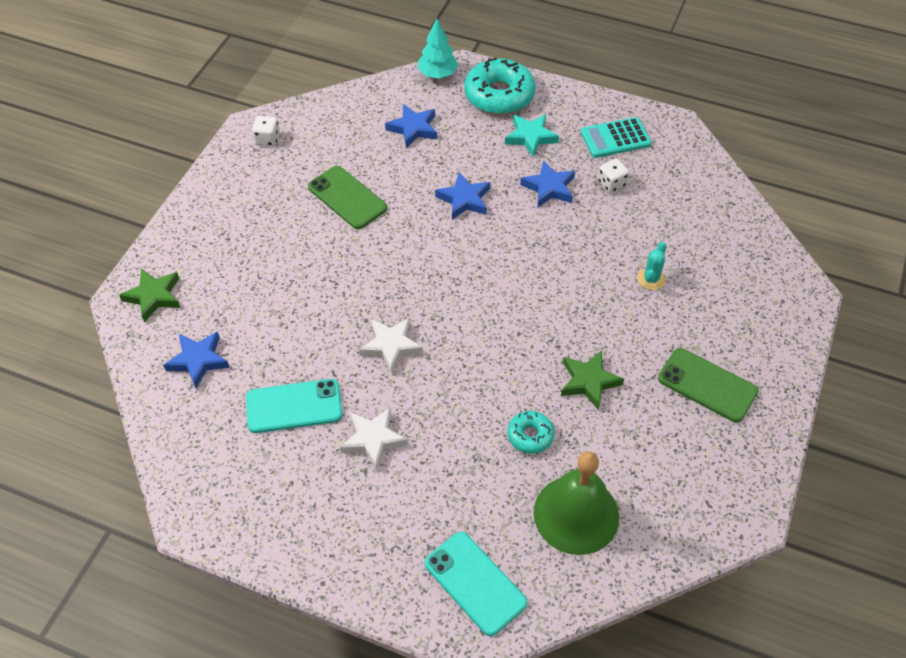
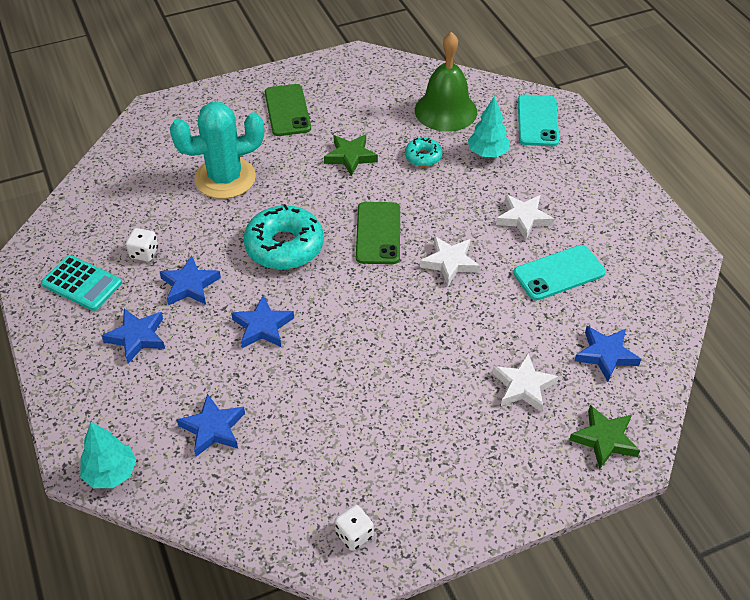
camera: 135 degrees left, 5 degrees down
(242, 291) = (523, 386): none -> white star
(294, 406) = (559, 273): turquoise phone -> turquoise phone turned 60 degrees counterclockwise
(347, 197) = (351, 404): green phone -> green phone (378, 233)
(479, 491) = (487, 153): none -> turquoise tree
(499, 95) = (98, 399): turquoise donut -> turquoise donut (284, 246)
(530, 137) = (137, 337): turquoise star -> blue star
(651, 279) = (225, 178): turquoise cactus -> turquoise cactus, size x2.37

